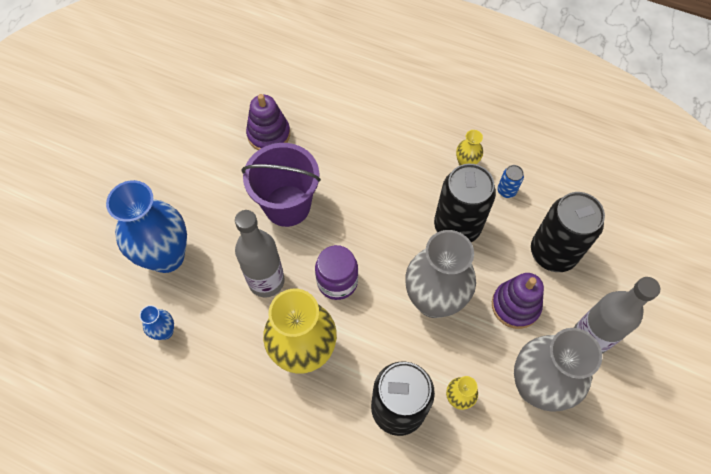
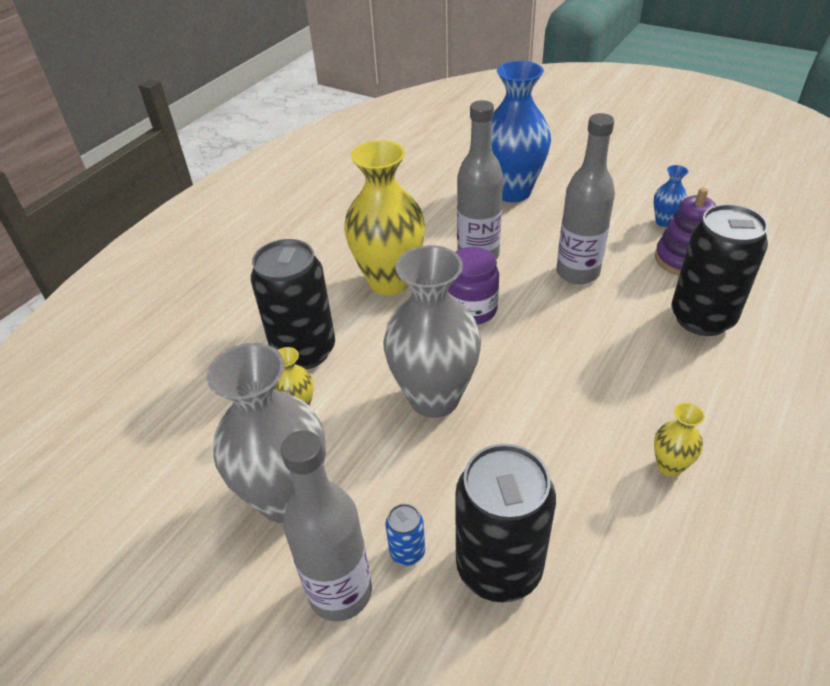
camera: 100 degrees right, 20 degrees down
(165, 331) = (431, 194): blue vase -> blue vase (664, 222)
(287, 205) = (577, 272): purple bucket -> grey bottle
(457, 226) = (550, 439): black can -> black can (702, 318)
(506, 191) = (621, 517): blue can -> blue can (407, 552)
(515, 305) = (412, 494): purple stacking toy -> none

